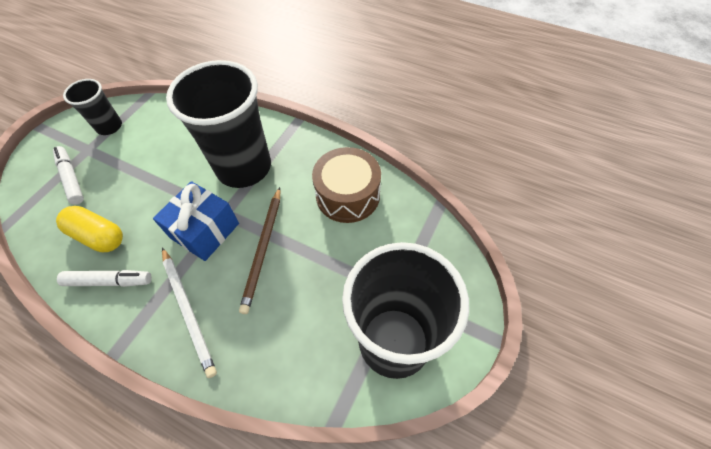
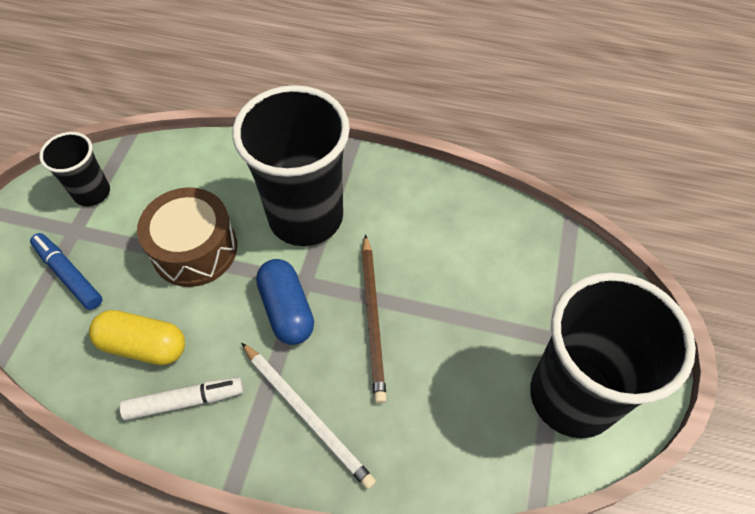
camera: 15 degrees left, 0 degrees up
(71, 178) = (69, 275): white marker -> blue marker
(205, 230) = (287, 310): blue gift -> blue capsule
(348, 195) = (454, 229): brown drum -> brown drum (194, 249)

